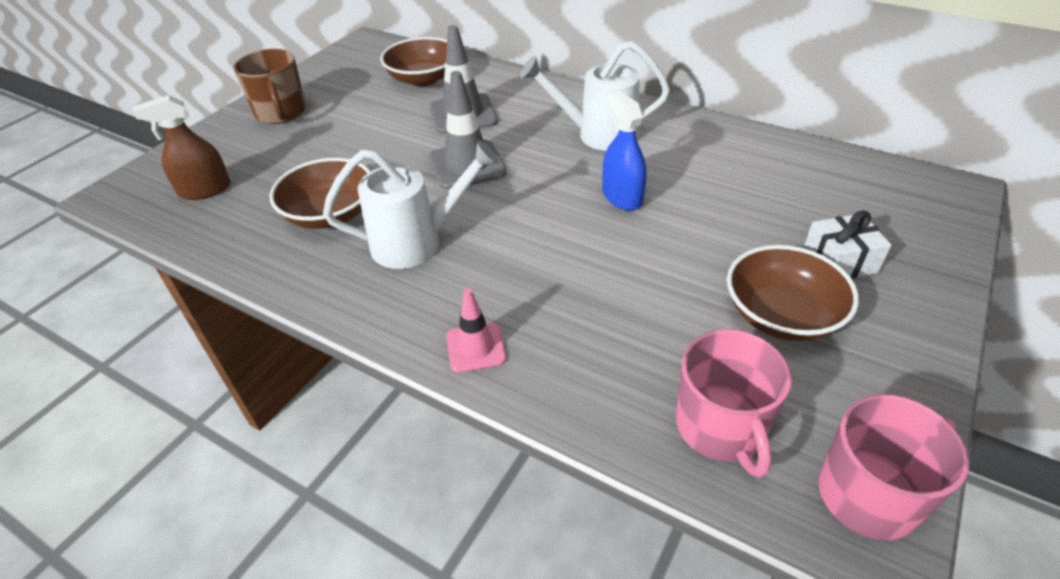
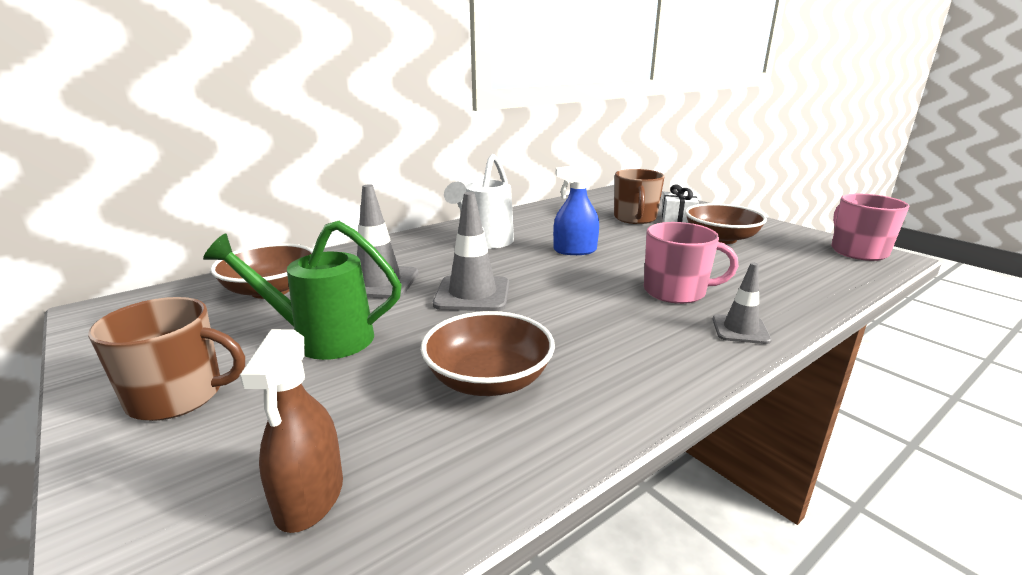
camera: 70 degrees left, 20 degrees down
(361, 128) = (322, 338): none -> green watering can
(417, 242) = (581, 335): white watering can -> none
(476, 347) = (740, 329): pink traffic cone -> grey traffic cone
(720, 428) = (818, 270): pink mug -> pink mug (676, 292)
(795, 221) = (635, 218): none -> brown mug

